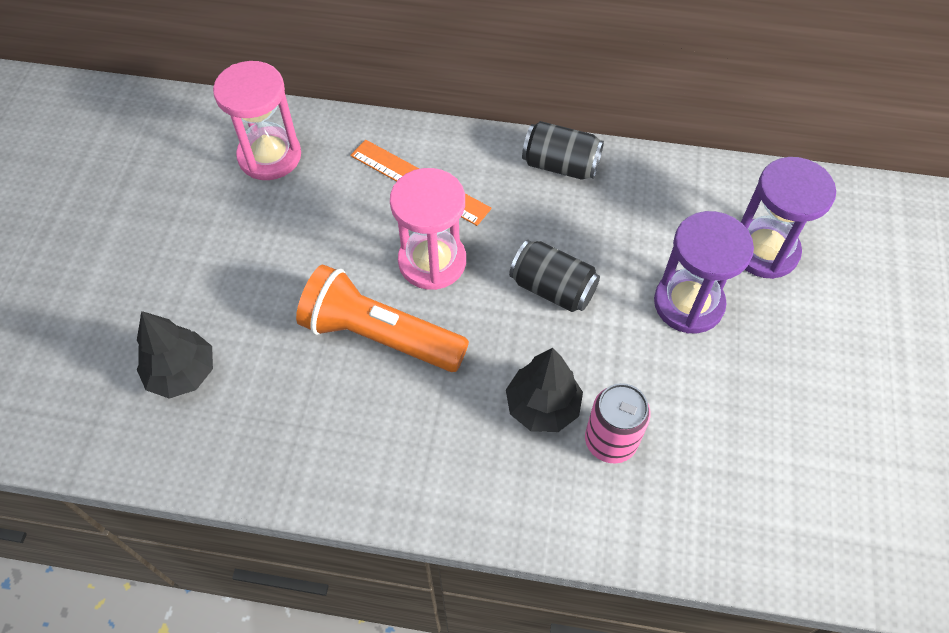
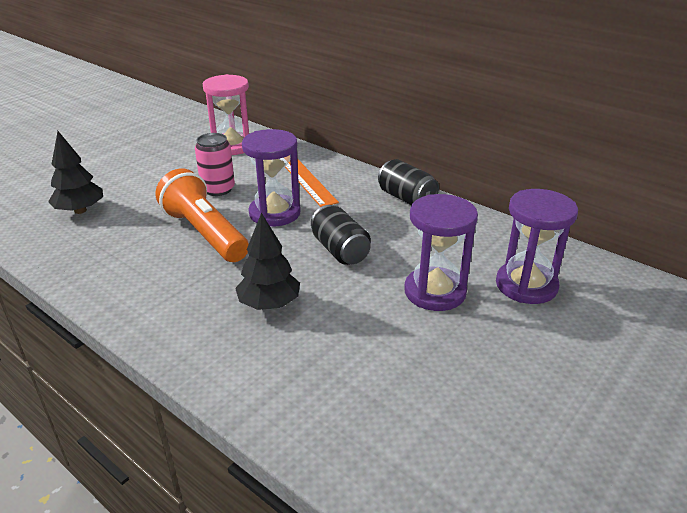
camera: 30 degrees right, 25 degrees down
(432, 261) = (274, 213): pink hourglass -> purple hourglass
(610, 441) = (298, 341): pink can -> pink can (218, 189)

